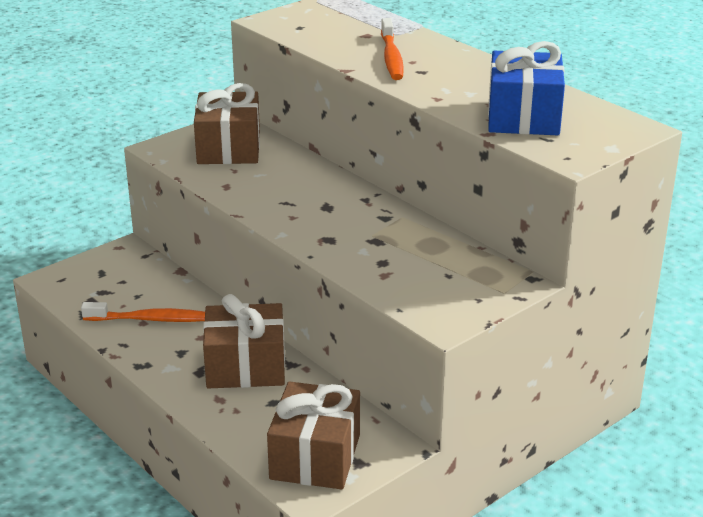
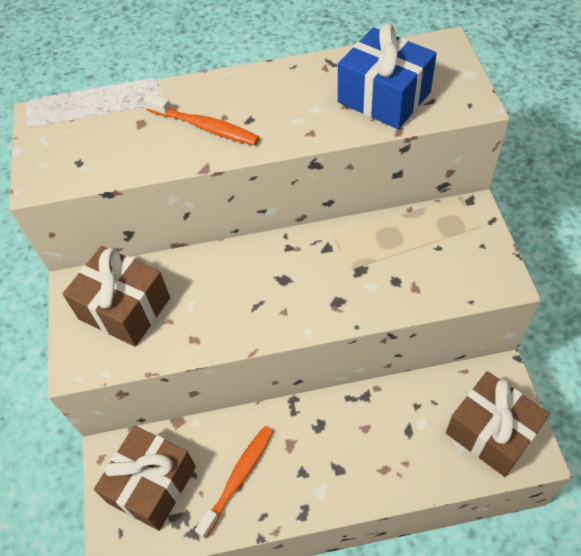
camera: 55 degrees left, 25 degrees up
(245, 366) = (351, 431): brown gift -> brown gift (152, 484)

